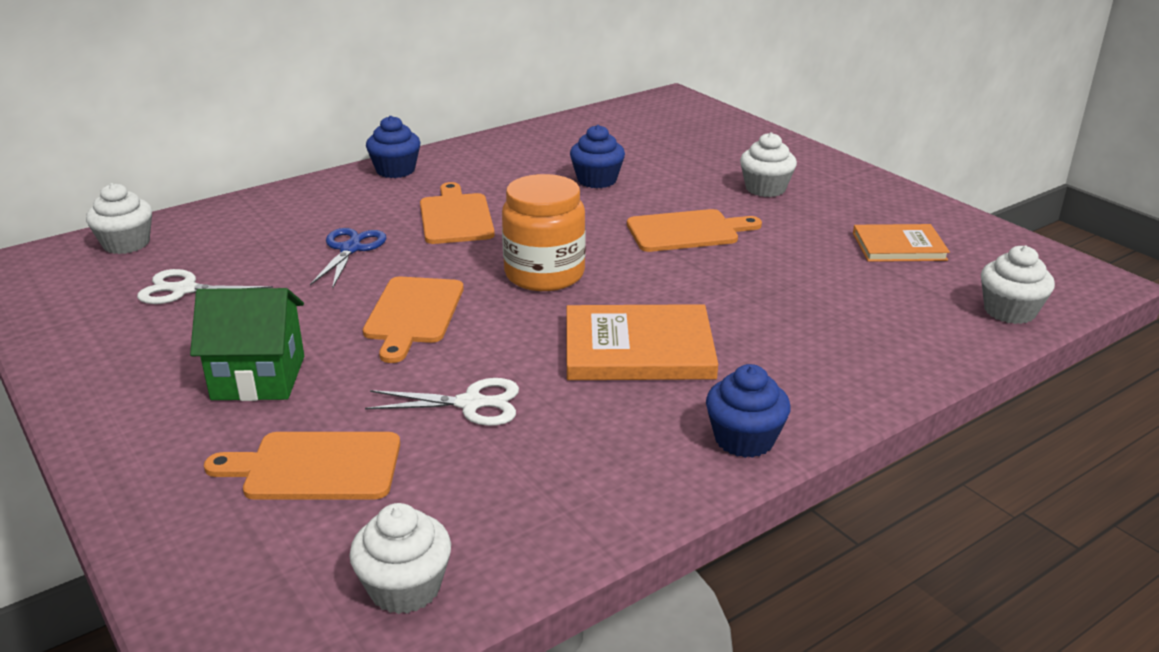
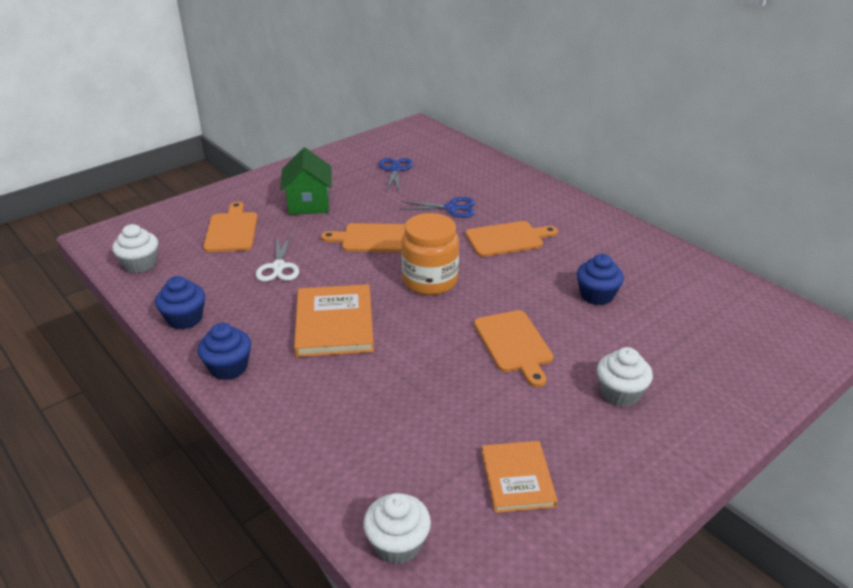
camera: 85 degrees right, 5 degrees up
(126, 244) = (443, 145): white cupcake -> none
(184, 290) = (395, 170): white scissors -> blue scissors
(395, 170) = (575, 208): blue cupcake -> blue cupcake (185, 319)

